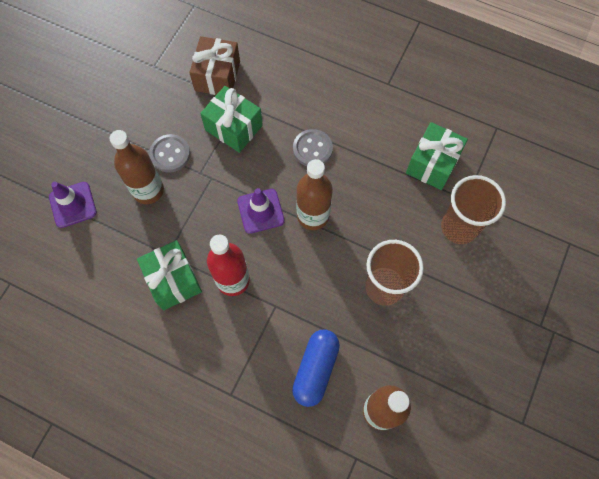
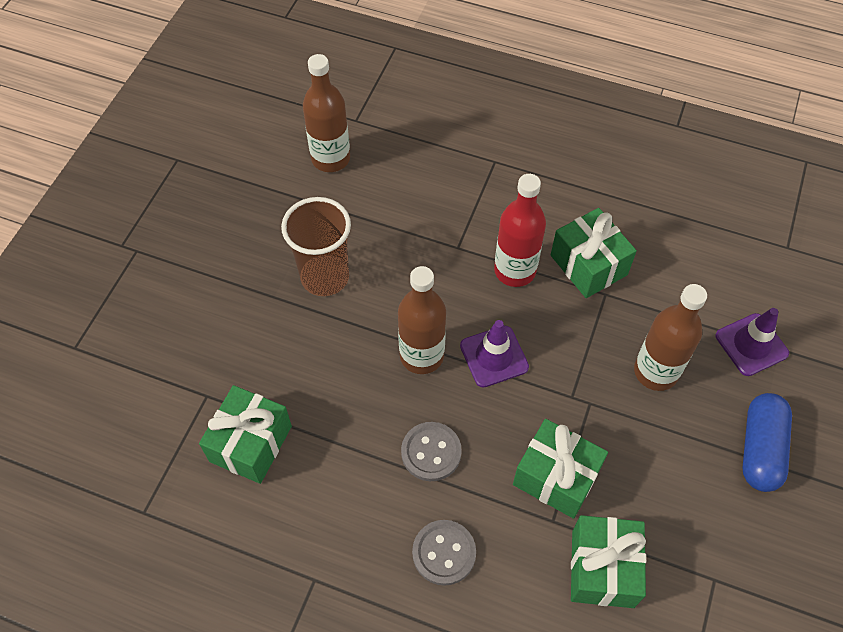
camera: 175 degrees right, 10 degrees down
(170, 154) = (641, 427): grey button -> grey button (444, 553)
(217, 76) = (602, 568): brown gift -> green gift
(316, 369) = (403, 189): blue capsule -> blue capsule (760, 449)
(459, 227) = (222, 356): brown cup -> none

